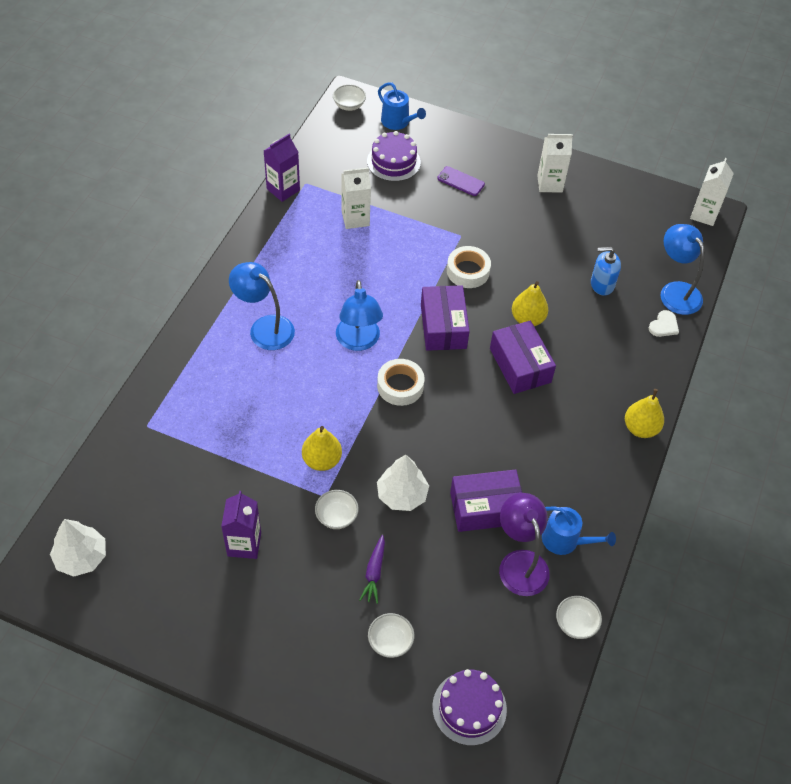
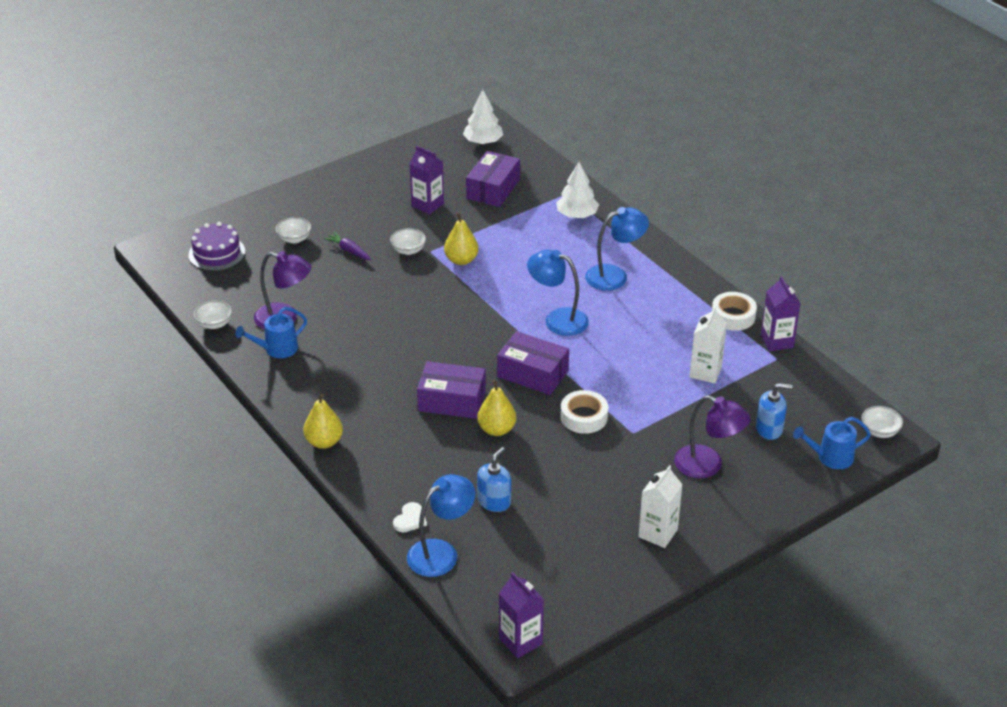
camera: 125 degrees right, 15 degrees down
(393, 162) = (769, 429): purple cake -> blue soap dispenser
(400, 386) = (493, 324): white tape -> white tape (733, 316)
(402, 495) = (395, 286): white tree -> white tree (577, 215)
(461, 181) = (708, 465): purple phone -> purple lamp
(485, 508) = (343, 321): purple box -> purple box (493, 189)
(664, 325) = (410, 519): white heart -> white heart turned 135 degrees counterclockwise
(675, 291) = (441, 552): blue lamp -> blue lamp turned 45 degrees counterclockwise
(704, 214) = (520, 641): white carton -> purple carton

